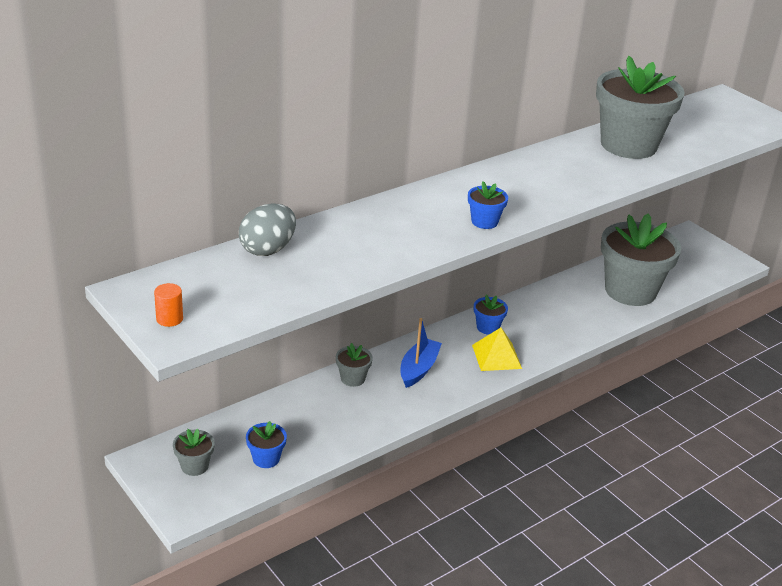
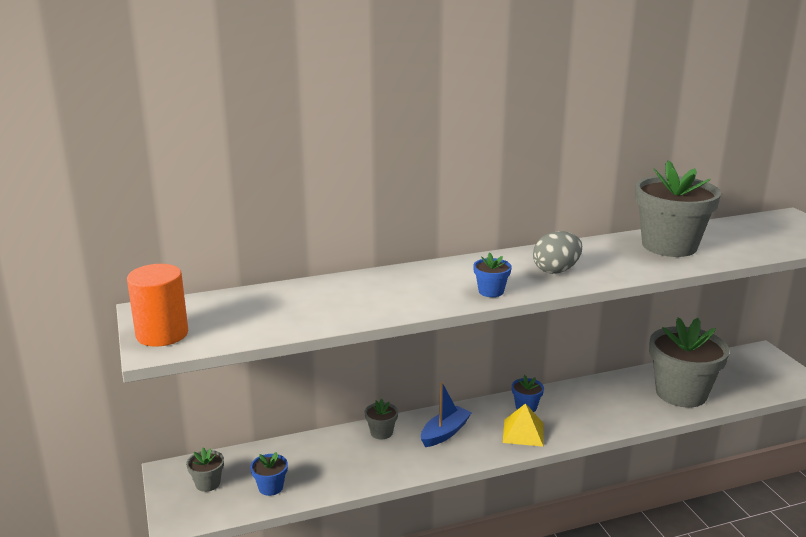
camera: 20 degrees right, 10 degrees down
(169, 319) = (162, 334): orange cylinder -> orange cylinder, size x2.18
(268, 249) = (282, 293): grey egg -> grey egg (556, 270)

